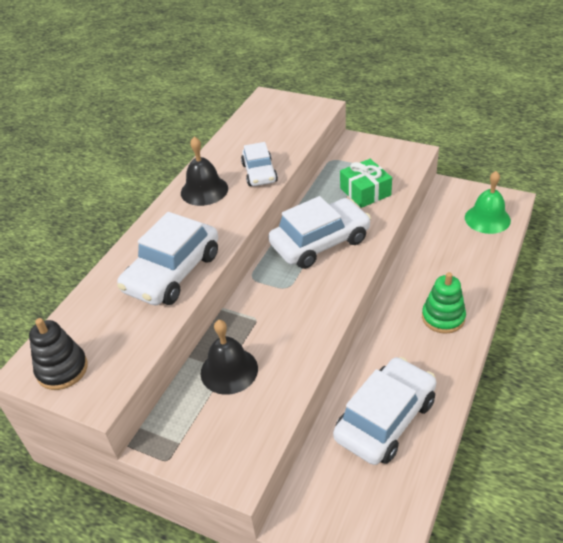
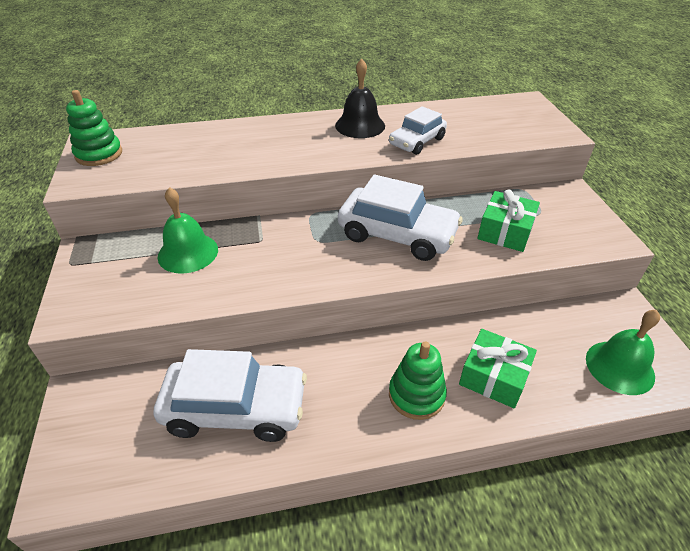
camera: 50 degrees right, 0 degrees up
(62, 369) = (99, 154): black stacking toy -> green stacking toy
(173, 272) = (242, 154): white car -> none
(229, 370) = (188, 253): black bell -> green bell
(455, 274) = (494, 377): none -> green gift

